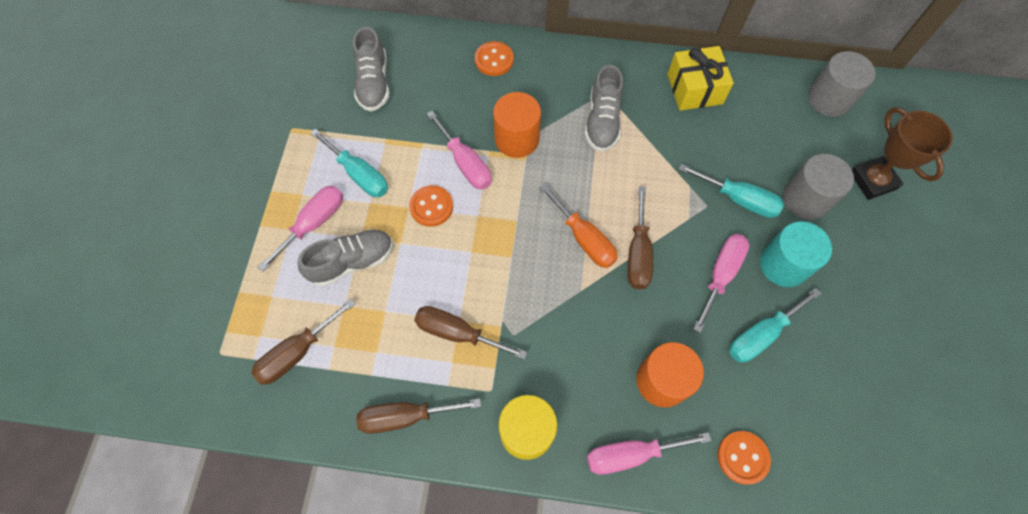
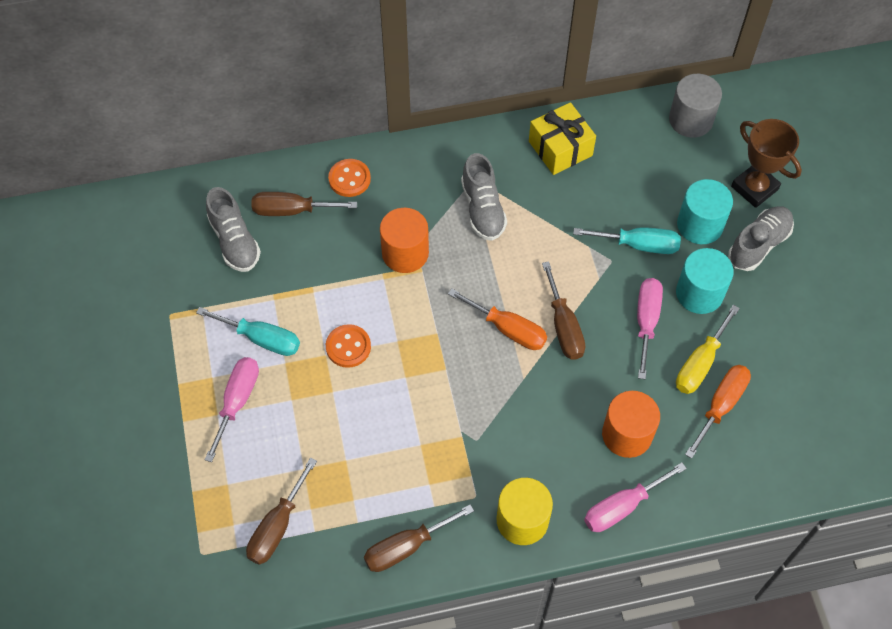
camera: 20 degrees left, 5 degrees down
(352, 262) = (293, 425): grey shoe -> grey shoe (758, 244)
(457, 333) = (423, 456): brown screwdriver -> brown screwdriver (292, 210)
(465, 163) = (364, 293): pink screwdriver -> none
(742, 457) = (719, 475): orange button -> none
(761, 335) = (700, 363): turquoise screwdriver -> yellow screwdriver
(768, 385) = (721, 405): none -> orange screwdriver
(806, 199) = (700, 225): grey cylinder -> turquoise cylinder

